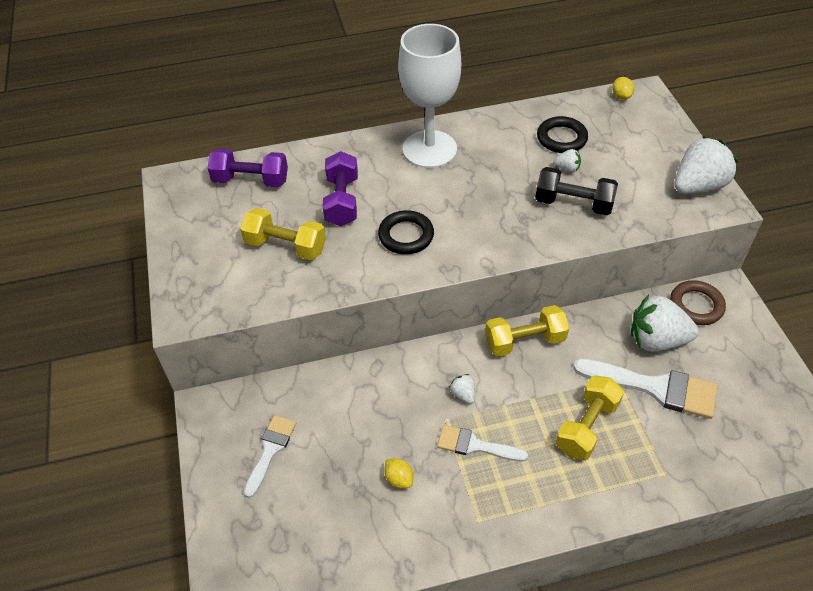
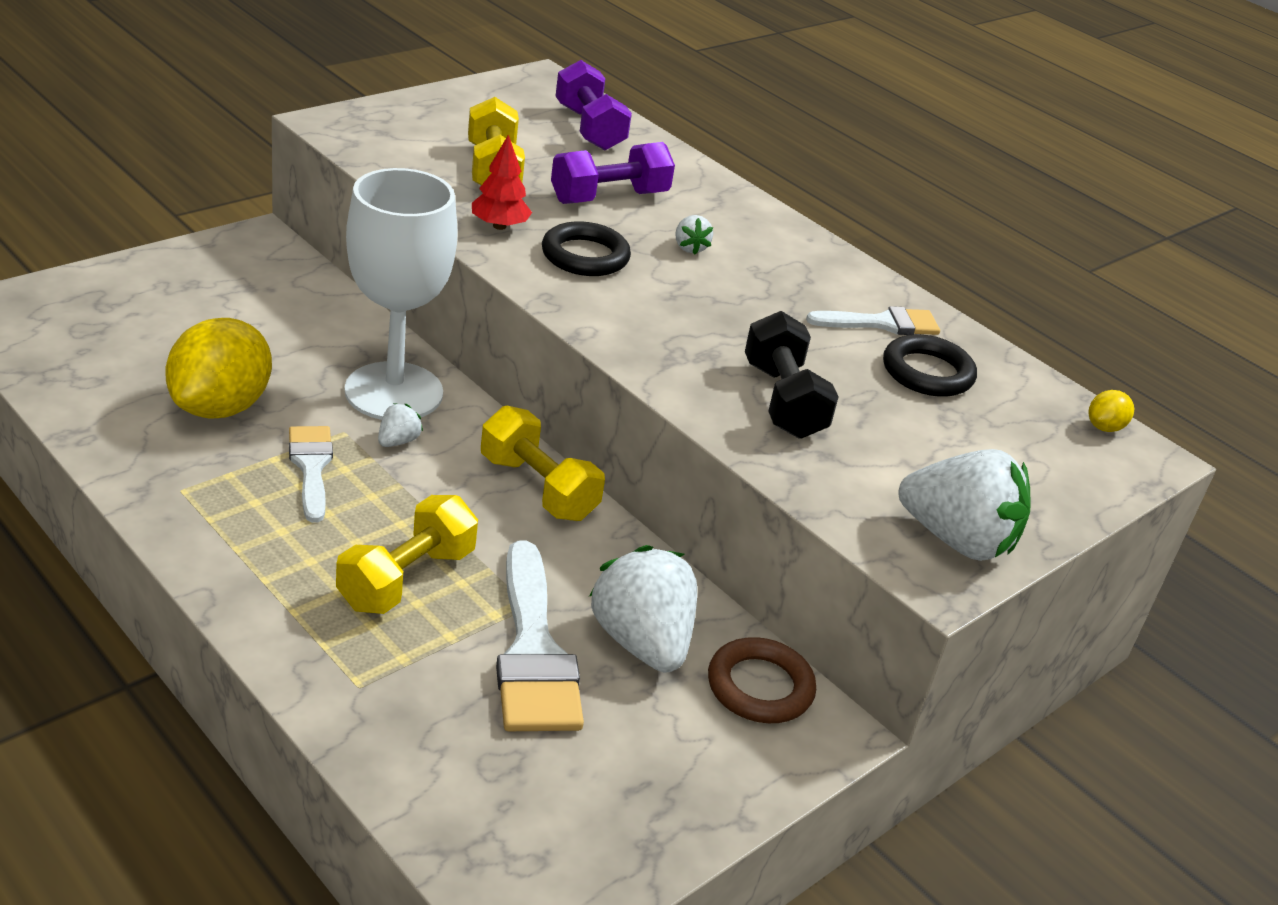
camera: 55 degrees right, 15 degrees down
(270, 450) = (218, 296): white brush -> white brush (882, 323)
(357, 265) = (499, 226): none -> red tree
(399, 479) = (221, 407): yellow lemon -> yellow lemon, size x2.36
(429, 149) = (778, 252): white goblet -> white goblet (394, 392)
(567, 168) = (860, 385): white strawberry -> white strawberry (690, 248)
(587, 426) = (407, 579): yellow dumbbell -> yellow dumbbell turned 60 degrees counterclockwise

